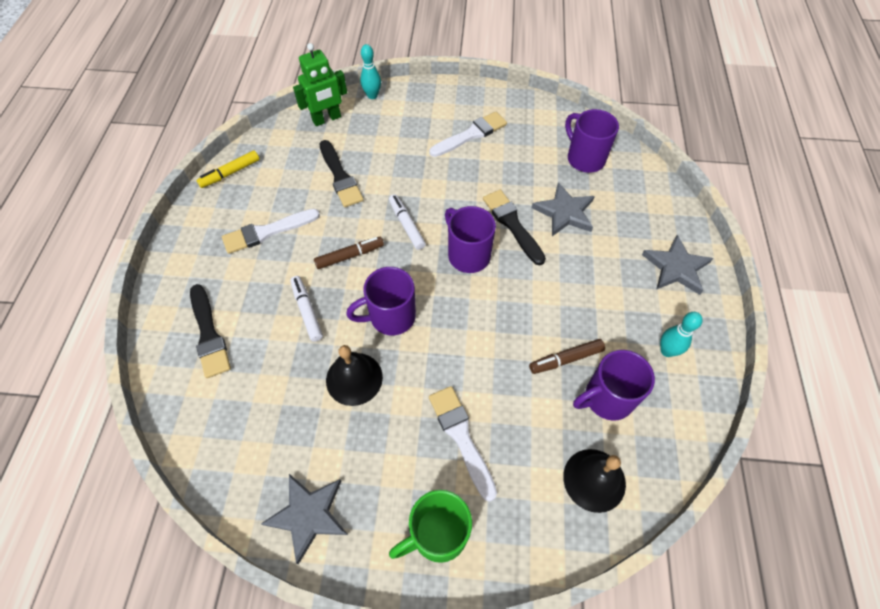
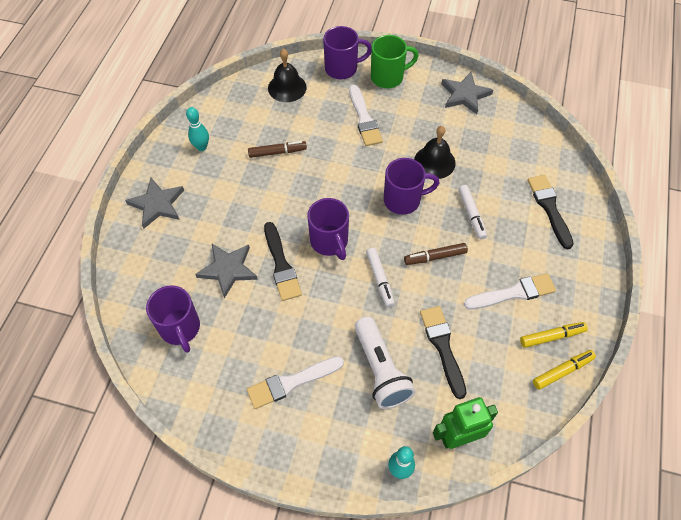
camera: 170 degrees left, 0 degrees up
(234, 198) = (552, 337): none -> yellow marker
(395, 153) = (380, 370): none -> white flashlight
(607, 398) = (259, 126): purple mug -> purple mug (342, 68)

